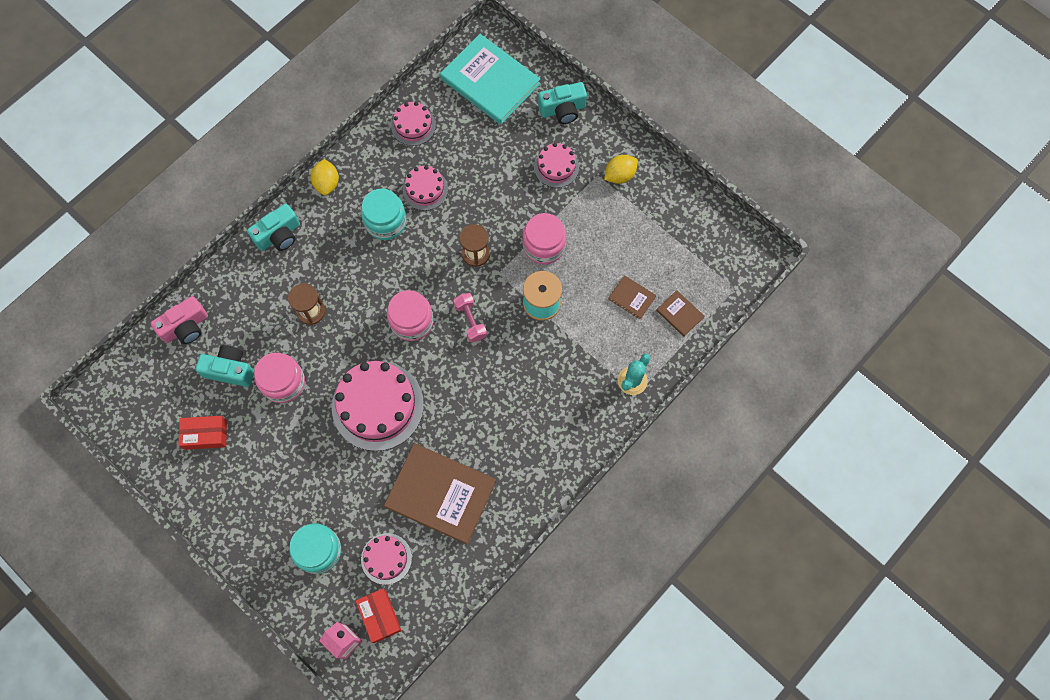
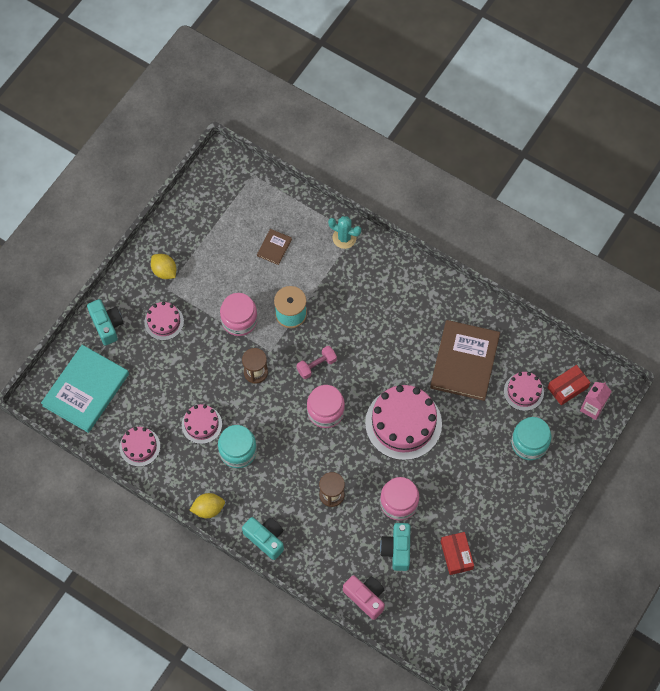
camera: 100 degrees left, 5 degrees down
(679, 314) = (282, 211): brown book -> none

